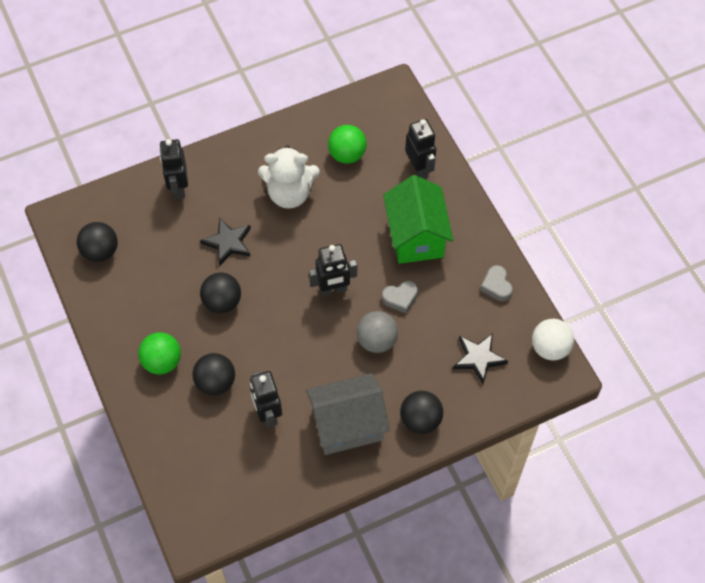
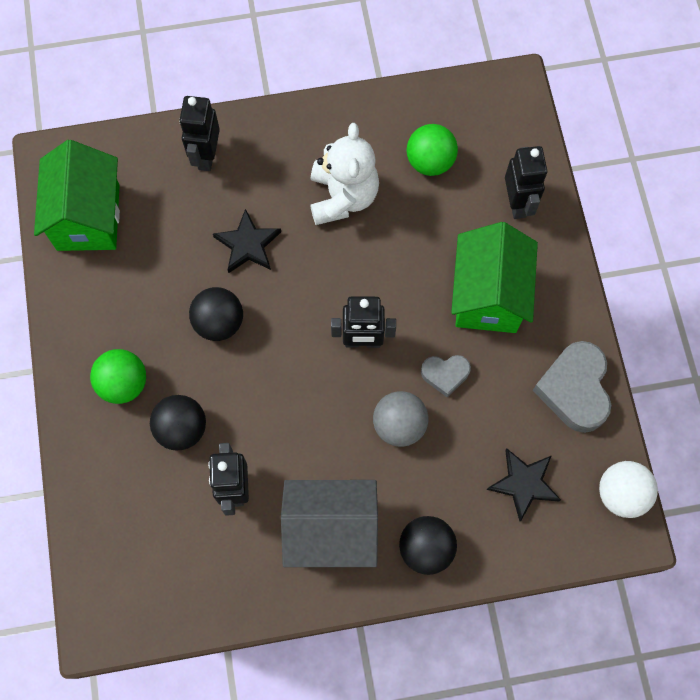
camera: 15 degrees right, 10 degrees up
(100, 251) = (88, 217): black ball -> green house
(289, 193) = (343, 197): white teddy bear -> white teddy bear turned 105 degrees counterclockwise
(496, 286) = (574, 389): grey heart -> grey heart, size x1.80

